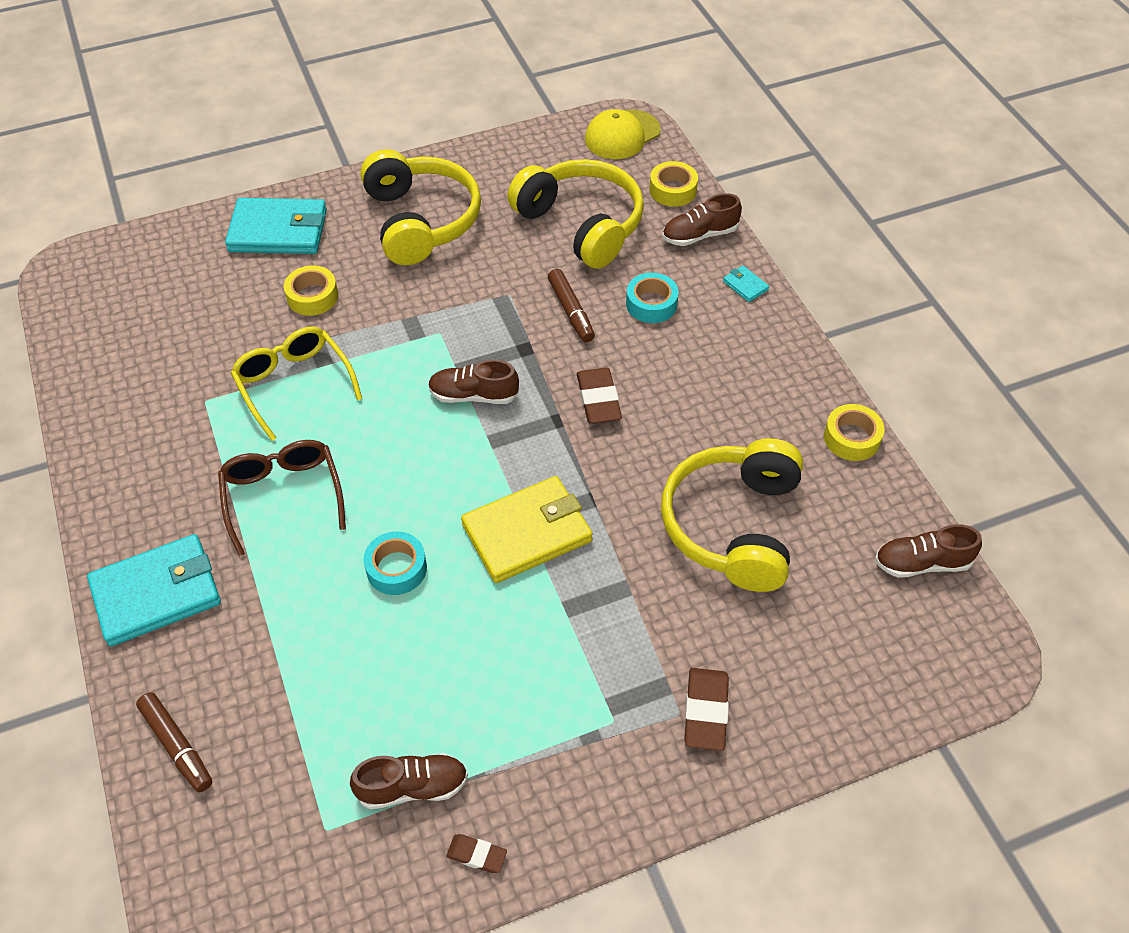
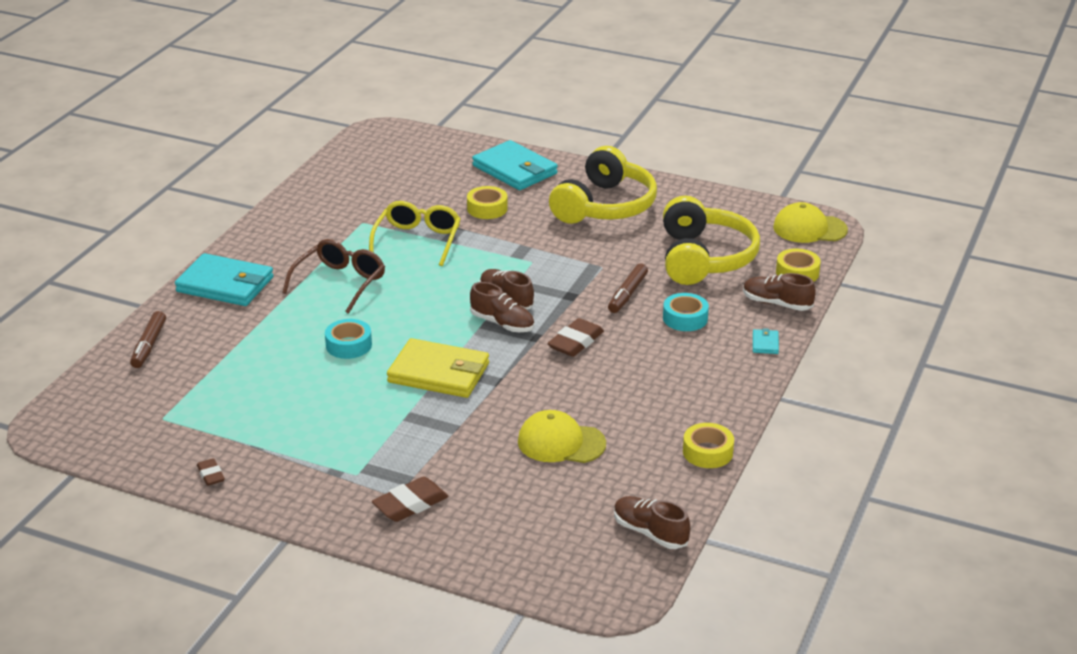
camera: 45 degrees right, 20 degrees down
(412, 787) = (222, 430): brown shoe -> brown shoe (502, 323)
(733, 525) = (561, 442): yellow headphones -> yellow cap

